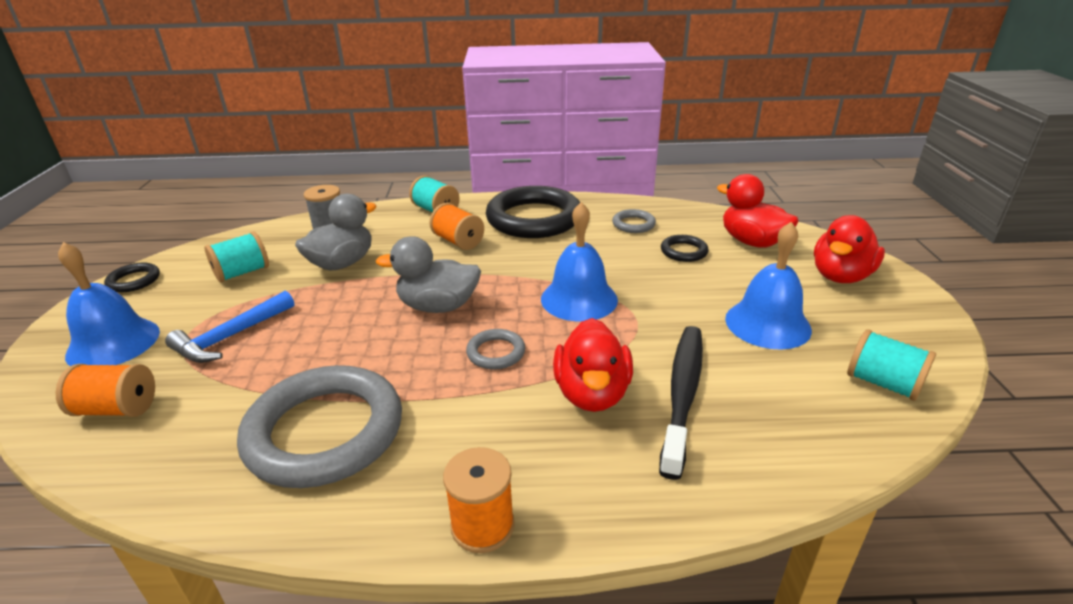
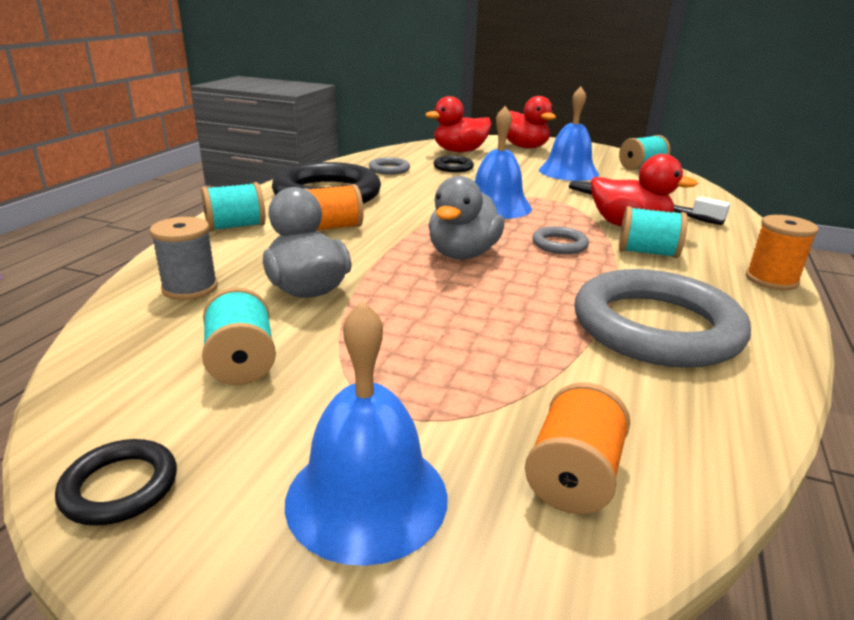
camera: 70 degrees left, 5 degrees down
(230, 337) = (435, 376): blue hammer -> none
(511, 414) = (647, 252): none -> turquoise spool

